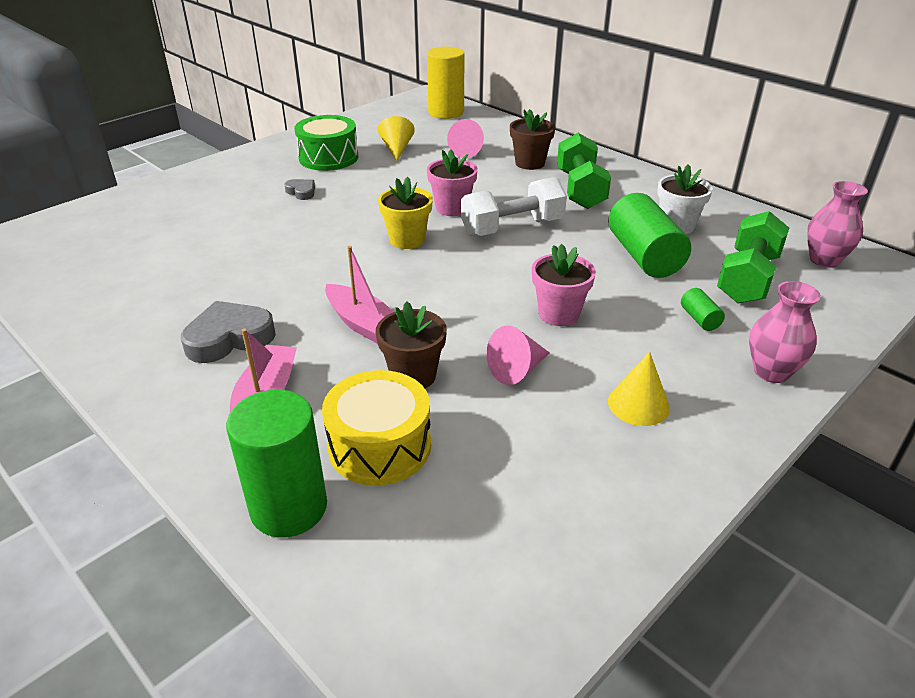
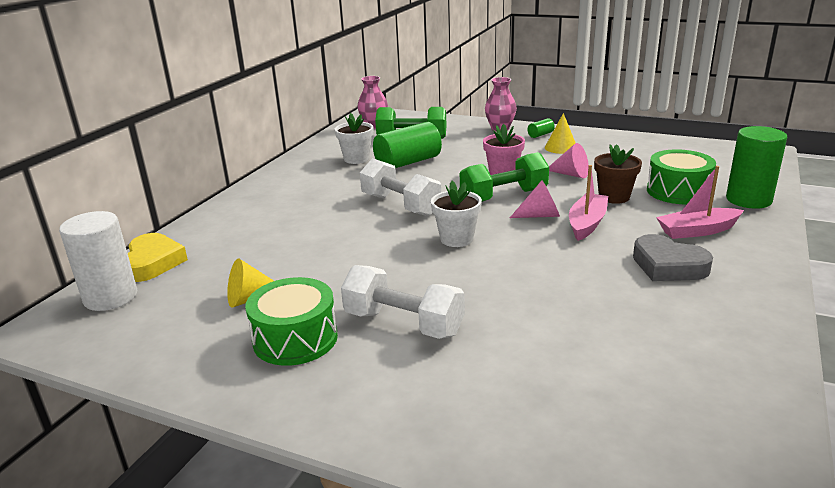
camera: 110 degrees left, 10 degrees down
(301, 192) = (403, 323): grey heart -> white dumbbell
(380, 446) = (678, 191): yellow drum -> green drum
(407, 240) = (456, 239): yellow flower pot -> white flower pot
(446, 112) = (111, 297): yellow cylinder -> white cylinder
(452, 208) = (383, 234): pink flower pot -> none
(467, 151) = (242, 256): pink cone -> pink cone (540, 215)
(486, 123) = (153, 263): none -> yellow heart
(530, 163) = (263, 221): brown flower pot -> none
(580, 190) = (313, 193): green dumbbell -> green dumbbell (504, 196)
(699, 319) = (468, 144): green cylinder -> green cylinder (540, 135)

